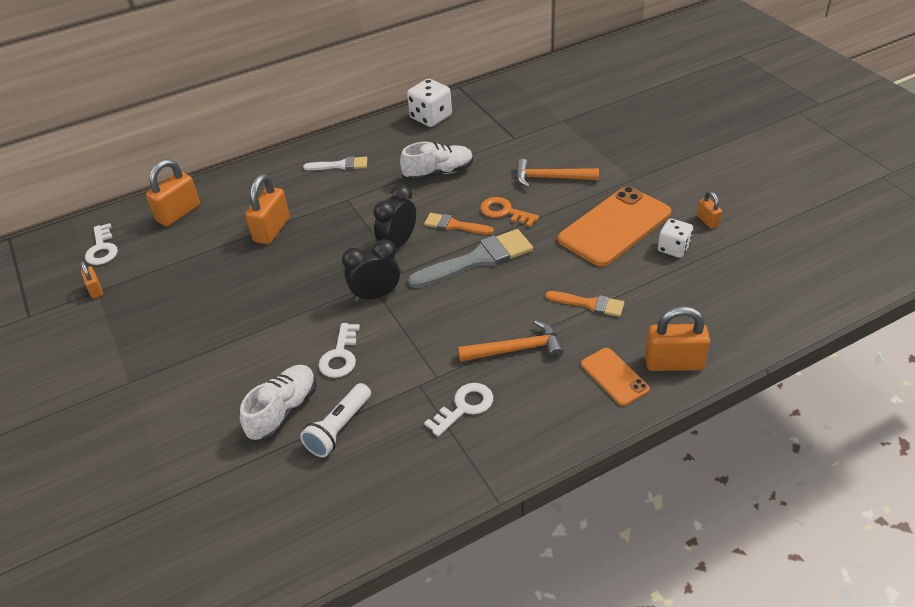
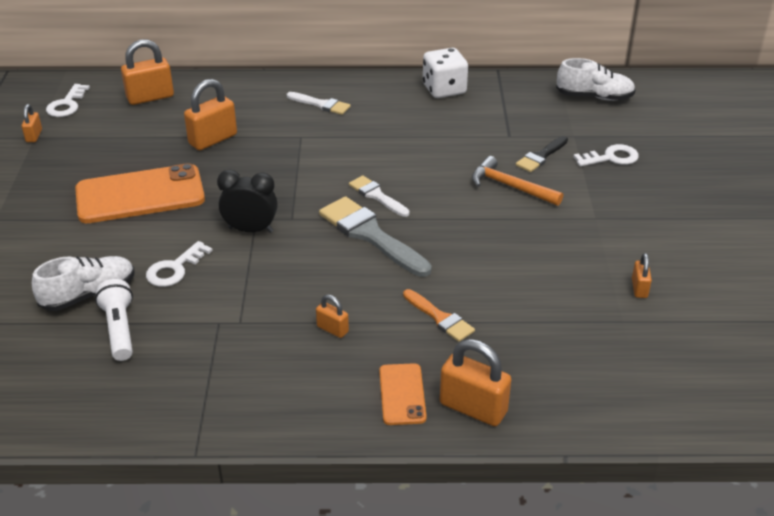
camera: 25 degrees right, 5 degrees down
(339, 429) = (119, 329): white flashlight -> white flashlight turned 105 degrees clockwise
(398, 243) = (311, 192): black clock -> none
(438, 173) = (405, 143): white shoe -> white shoe (594, 97)
(454, 225) = (377, 195): orange brush -> white brush
(464, 407) = (240, 359): white key -> white key (611, 157)
(478, 259) = (370, 235): grey brush -> grey brush turned 135 degrees counterclockwise
(504, 212) = (435, 201): orange key -> none
(516, 349) = (332, 329): orange hammer -> orange padlock
(552, 145) = (541, 156): none -> black brush
(615, 226) = (534, 256): orange phone -> orange phone (140, 195)
(673, 248) = (576, 300): white dice -> none

